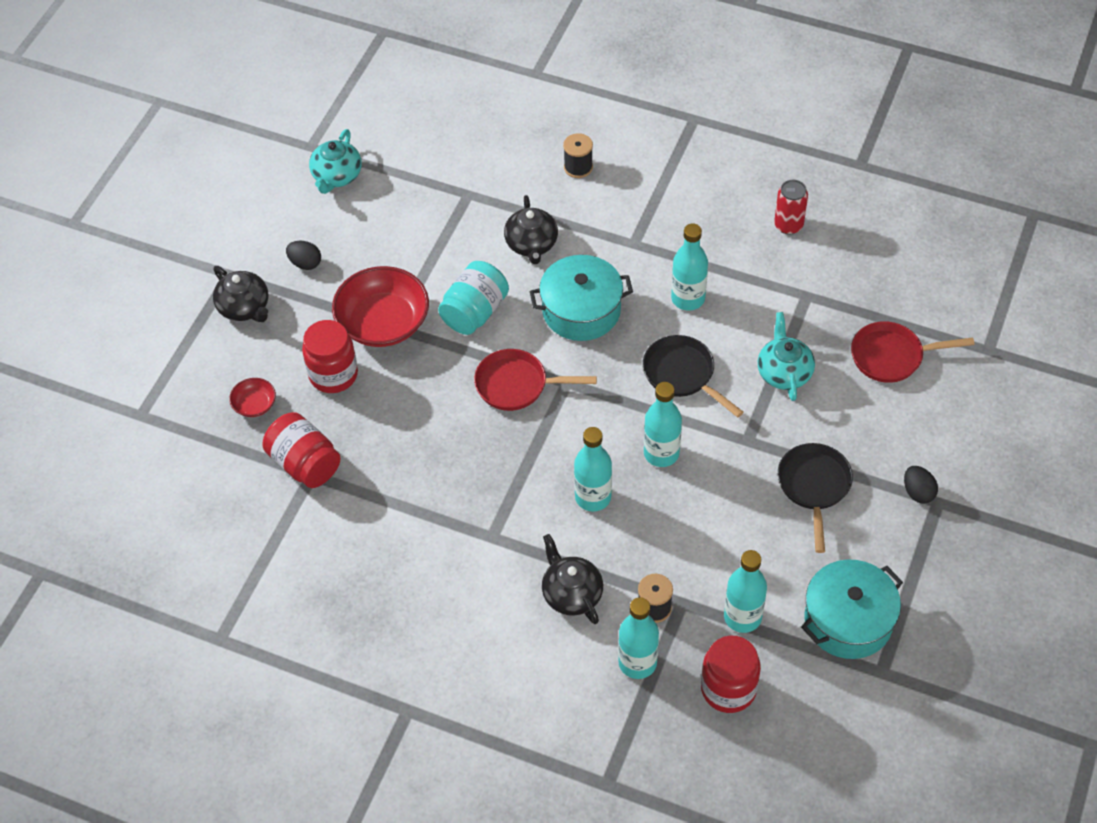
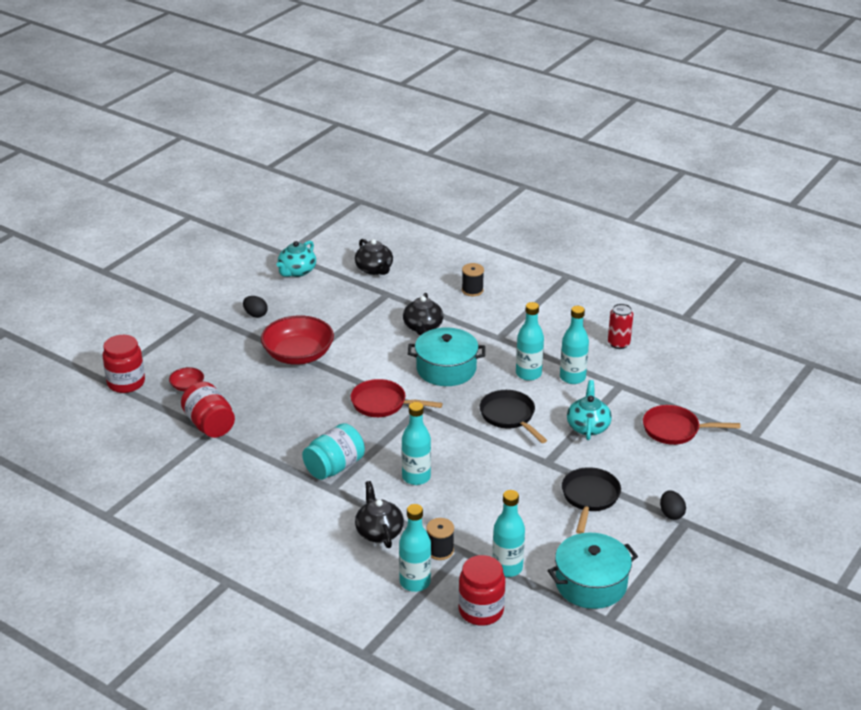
camera: 10 degrees right, 20 degrees down
(244, 307) = (202, 332): black teapot -> black teapot (374, 269)
(333, 374) = (251, 378): red jar -> red jar (126, 383)
(475, 312) = (367, 358): turquoise jar -> turquoise jar (334, 467)
(661, 453) = (477, 459): turquoise bottle -> turquoise bottle (572, 377)

